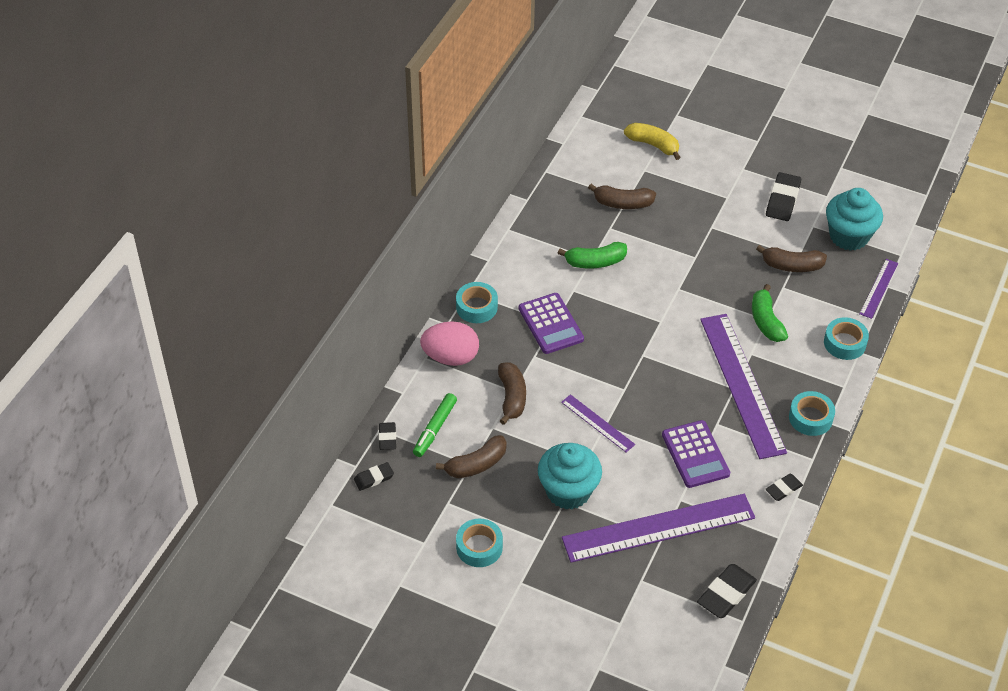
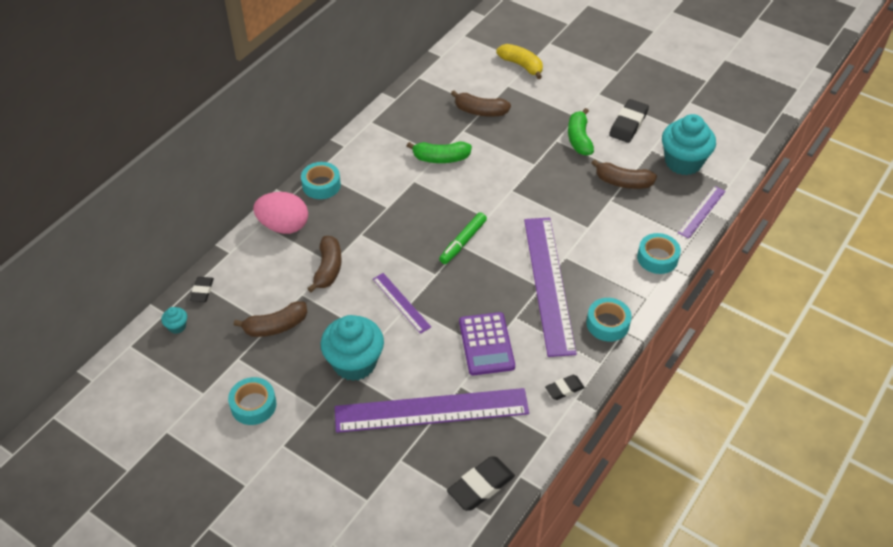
camera: 10 degrees right, 0 degrees up
(374, 478) = (177, 326): black eraser -> turquoise cupcake
(434, 429) = (248, 288): green marker -> green marker (463, 242)
(551, 324) = (384, 207): purple calculator -> none
(766, 321) = (586, 229): green banana -> green banana (579, 139)

